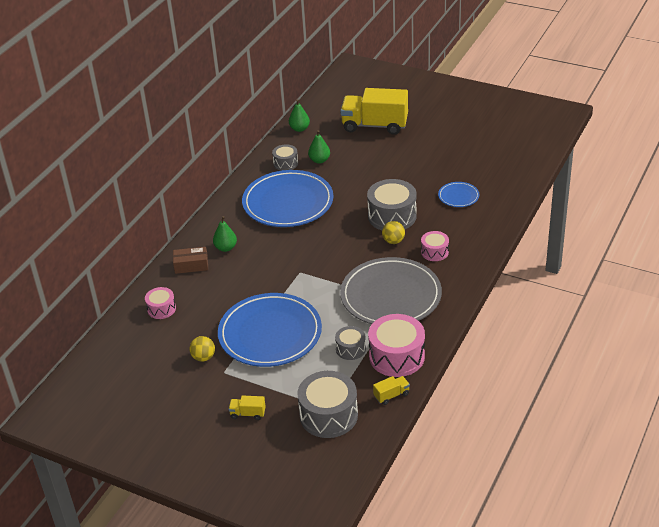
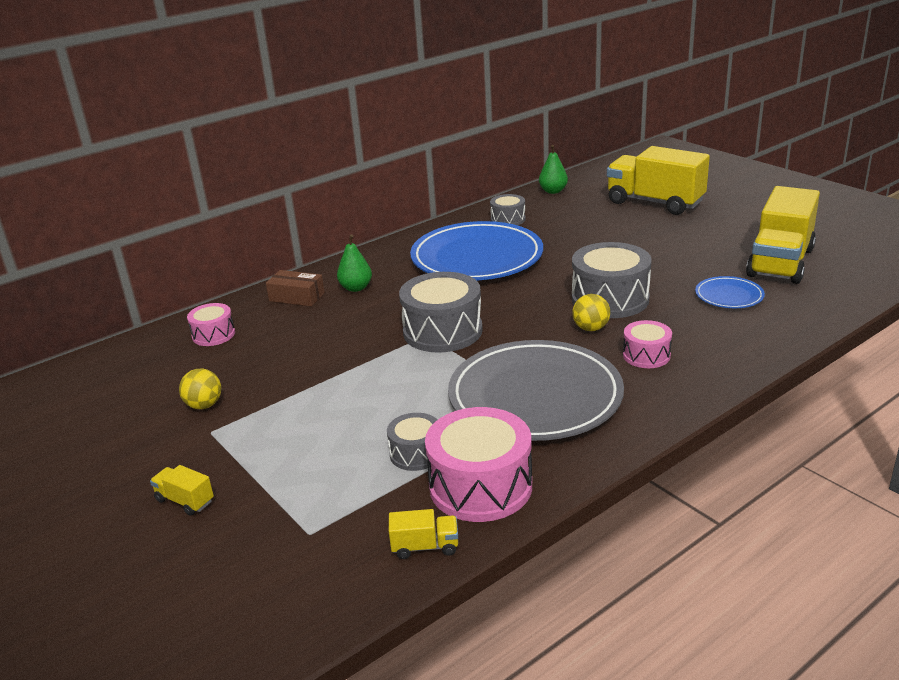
camera: 25 degrees right, 10 degrees down
(270, 334) = (318, 400): blue plate -> none
(319, 160) = (554, 224): green pear -> none
(328, 415) = (298, 545): grey drum -> grey drum (442, 331)
(475, 162) = (780, 262): none -> yellow truck

